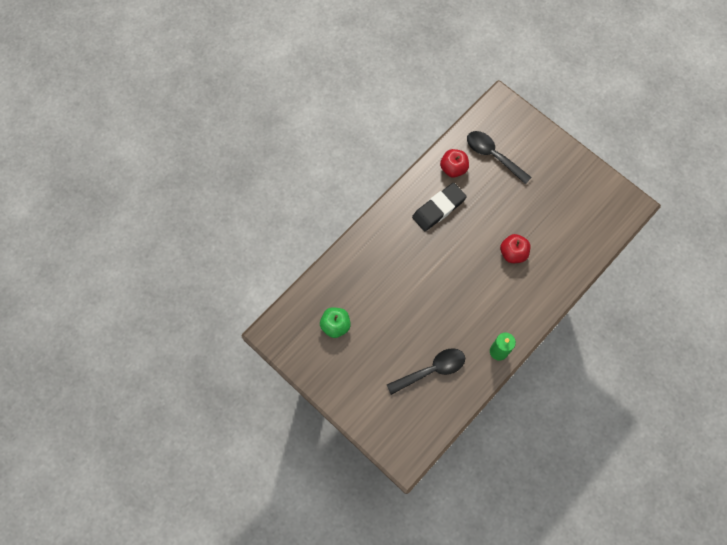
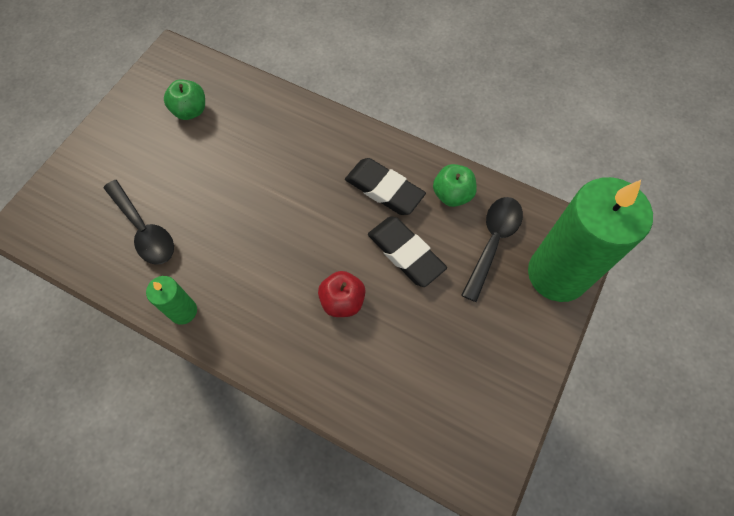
camera: 75 degrees right, 5 degrees down
(453, 168) = (452, 195): red apple -> green apple
(489, 208) = (405, 253): none -> black eraser
(522, 127) = (557, 274): none -> green candle

